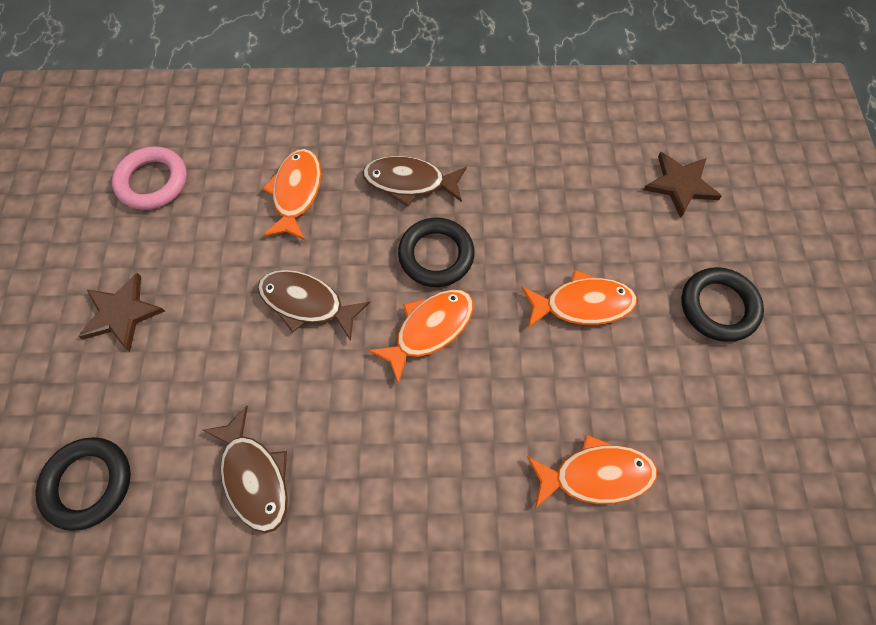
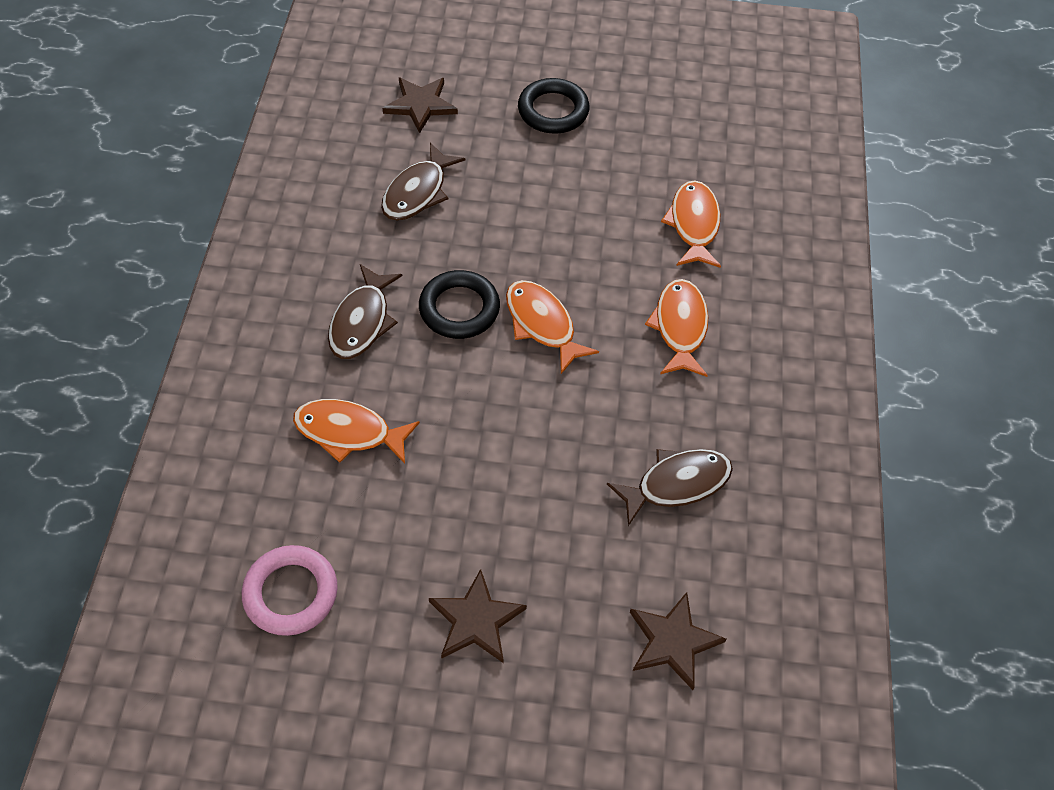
camera: 85 degrees left, 10 degrees down
(89, 483) = (673, 641): black ring -> brown star
(306, 303) = (495, 429): brown fish -> brown fish (418, 192)
(582, 304) = (535, 202): orange fish -> orange fish (680, 327)

